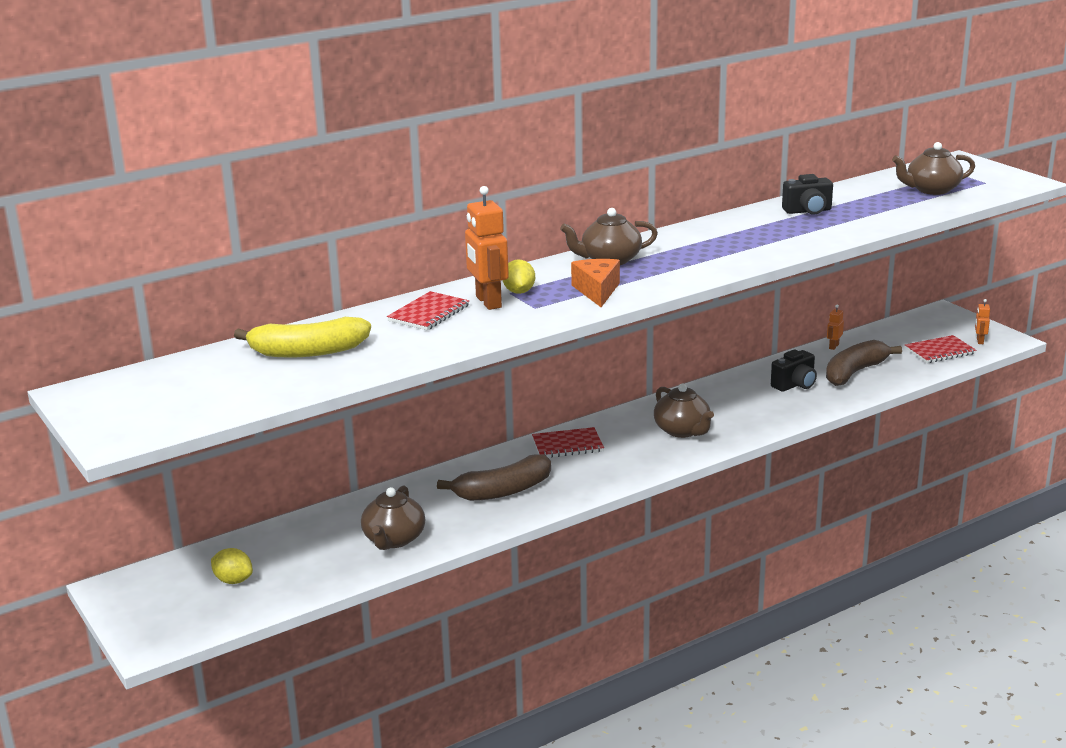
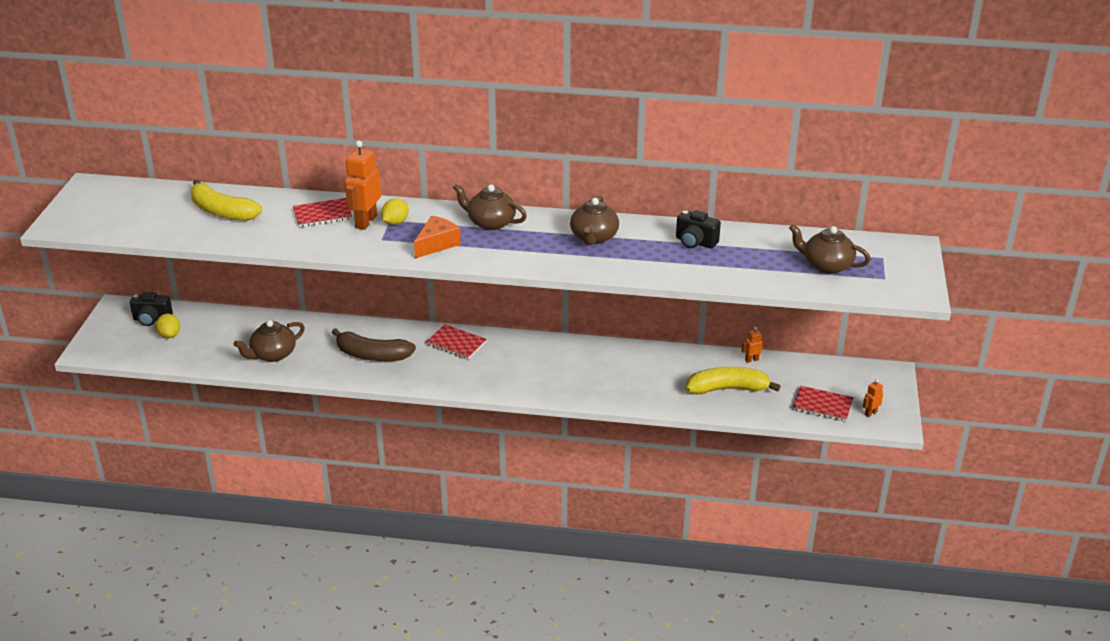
camera: 40 degrees right, 10 degrees up
(683, 431) = (538, 371): brown teapot -> brown teapot (594, 237)
(795, 385) = (669, 376): black camera -> black camera (152, 319)
(854, 372) = (728, 389): brown banana -> yellow banana

